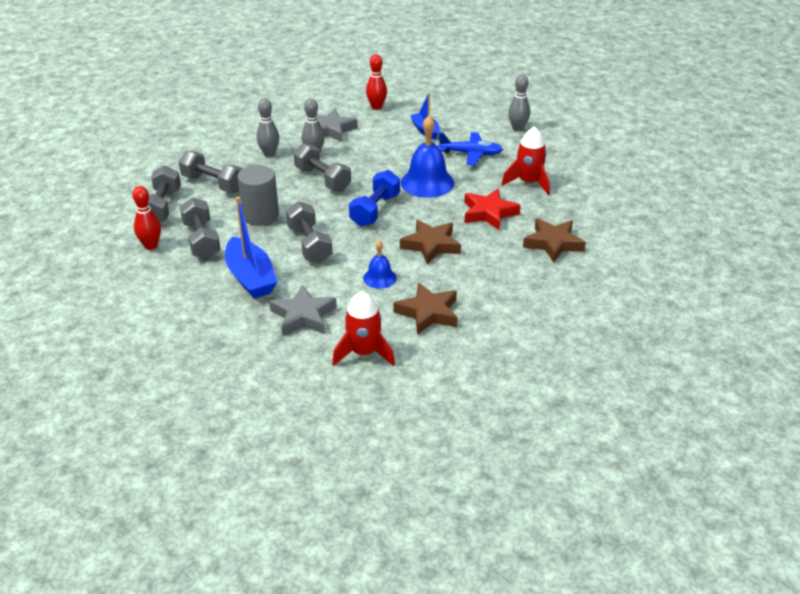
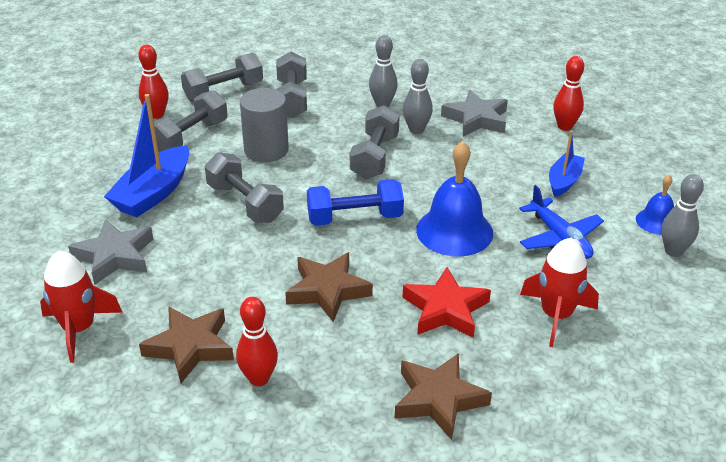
camera: 55 degrees right, 0 degrees up
(309, 244) = (245, 203): grey dumbbell -> grey dumbbell turned 75 degrees counterclockwise
(379, 278) = (227, 279): blue bell -> blue bell (656, 221)
(480, 296) = (259, 378): none -> red bowling pin

